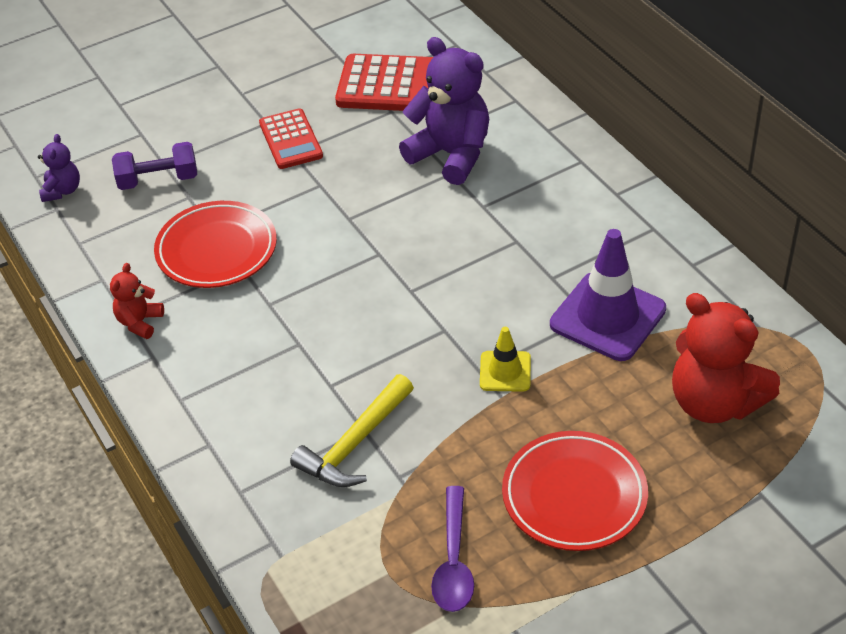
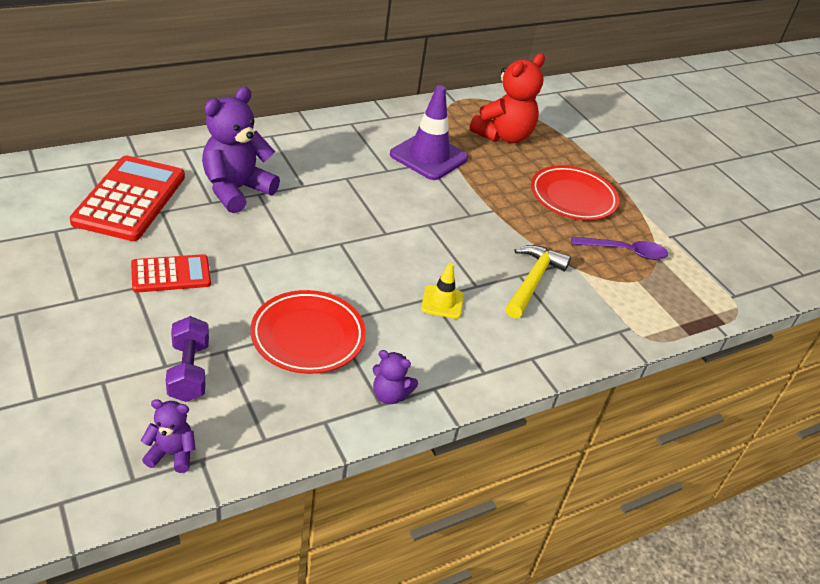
camera: 95 degrees left, 5 degrees down
(139, 322) = (390, 395): red teddy bear -> purple teddy bear
(355, 444) = (532, 281): yellow hammer -> yellow hammer turned 105 degrees counterclockwise
(505, 371) = (471, 205): yellow traffic cone -> yellow traffic cone (442, 302)

